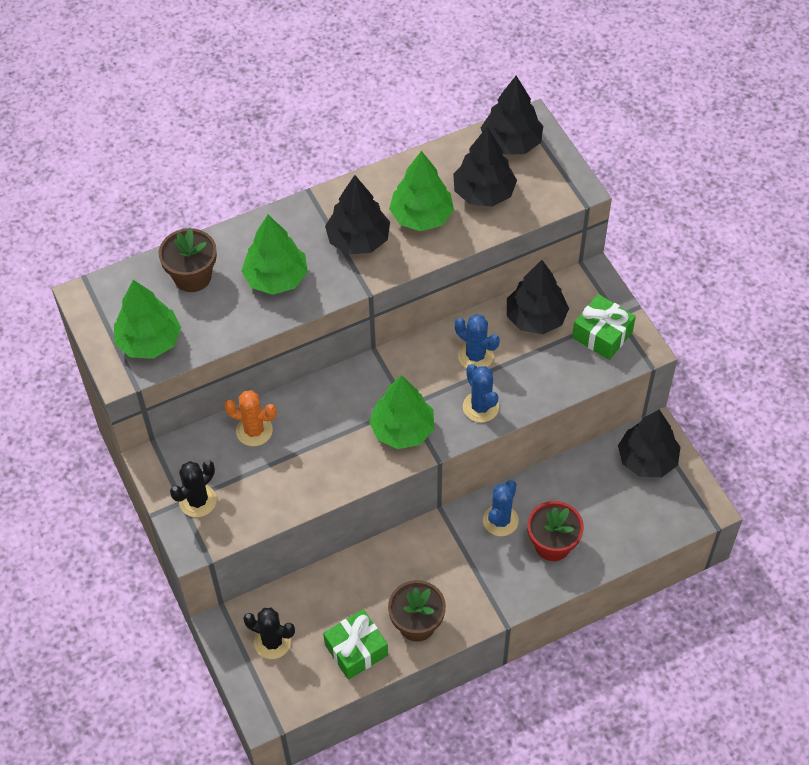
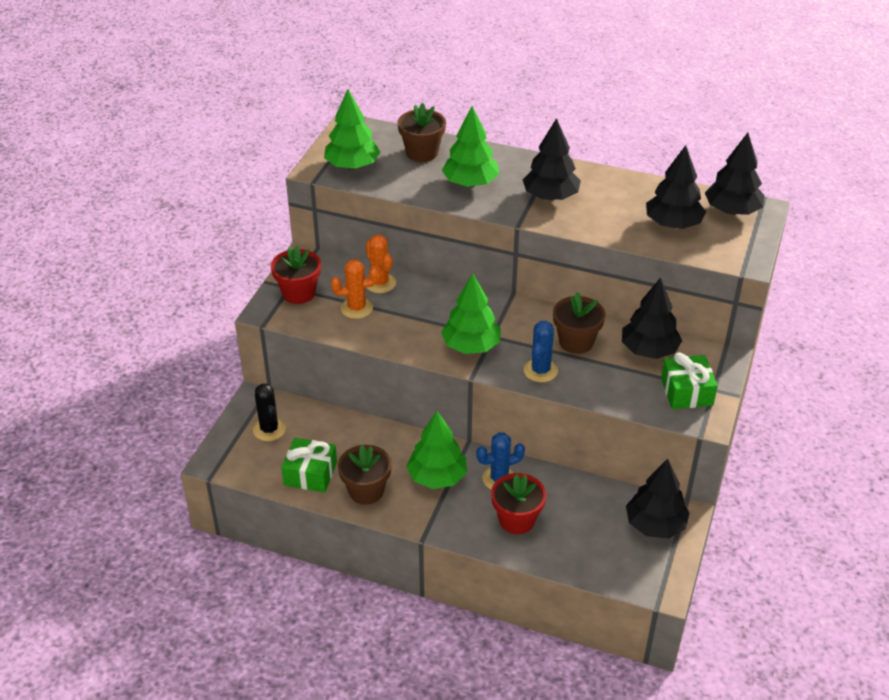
camera: 45 degrees right, 15 degrees down
(198, 501) = (298, 293): black cactus -> red flower pot
(266, 473) = (356, 308): none -> orange cactus
(421, 216) = (610, 210): green tree -> green tree (437, 477)
(475, 356) = (576, 342): blue cactus -> brown flower pot

